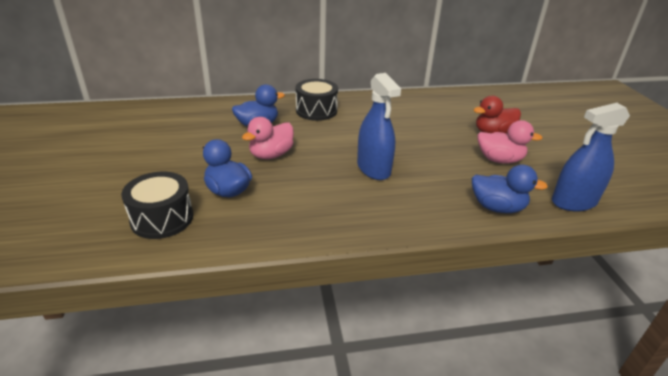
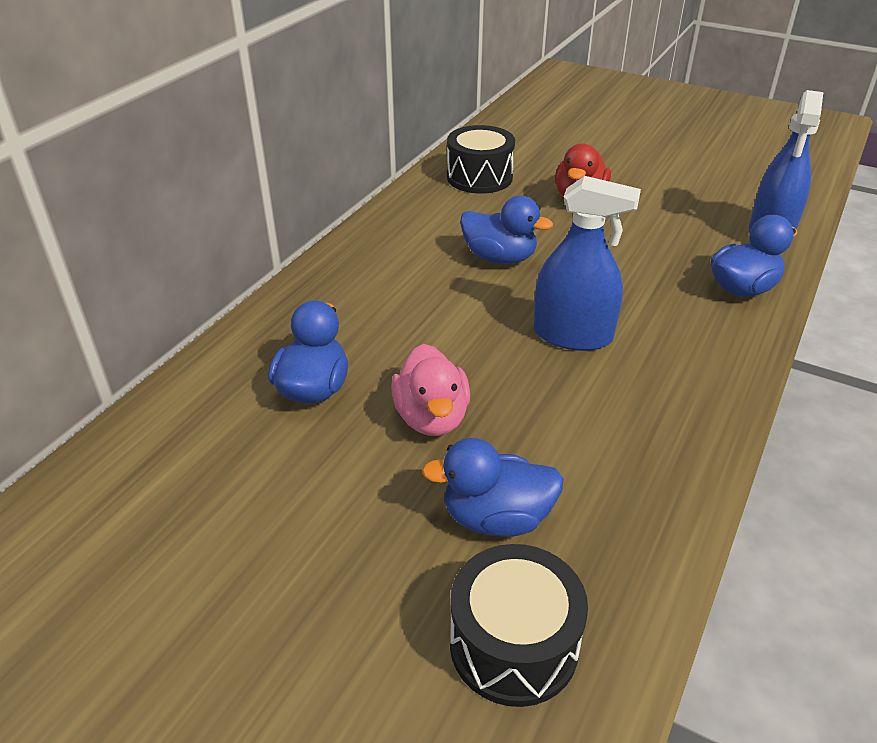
camera: 50 degrees left, 5 degrees up
(316, 111) = (342, 304): black drum -> black drum (479, 177)
(404, 131) = (499, 258): none -> blue duck
(499, 160) = (644, 229): pink duck -> none

